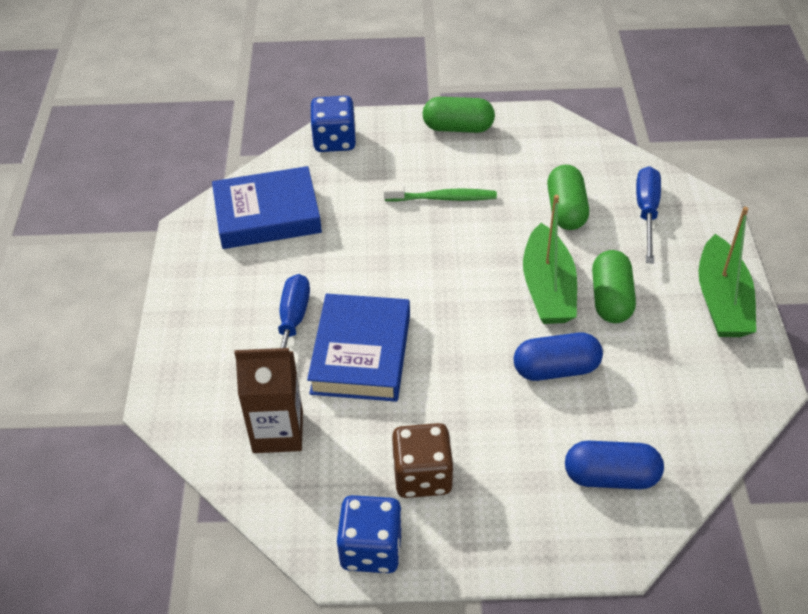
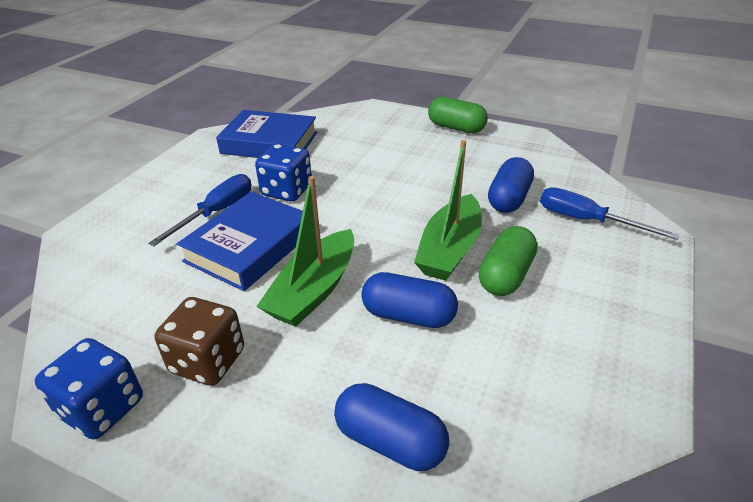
camera: 25 degrees right, 10 degrees down
(278, 432) = (131, 280): brown carton -> none
(334, 141) = (356, 115): blue dice -> blue dice (287, 191)
(443, 198) = (408, 165): green toothbrush -> none
(566, 210) = (509, 199): green capsule -> blue capsule
(646, 213) = (586, 220): blue screwdriver -> blue screwdriver turned 90 degrees counterclockwise
(721, 301) = (627, 314): green boat -> green boat (314, 290)

